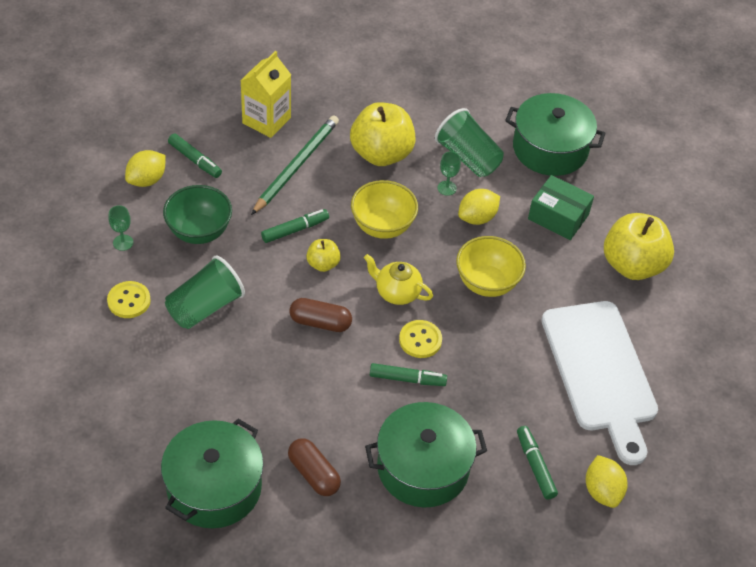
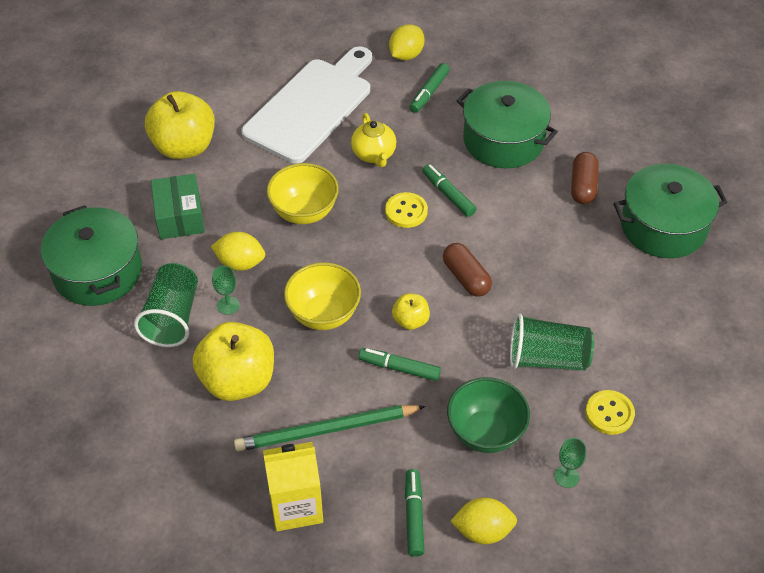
camera: 130 degrees left, 0 degrees up
(396, 292) = (380, 256): yellow teapot -> yellow teapot (374, 155)

